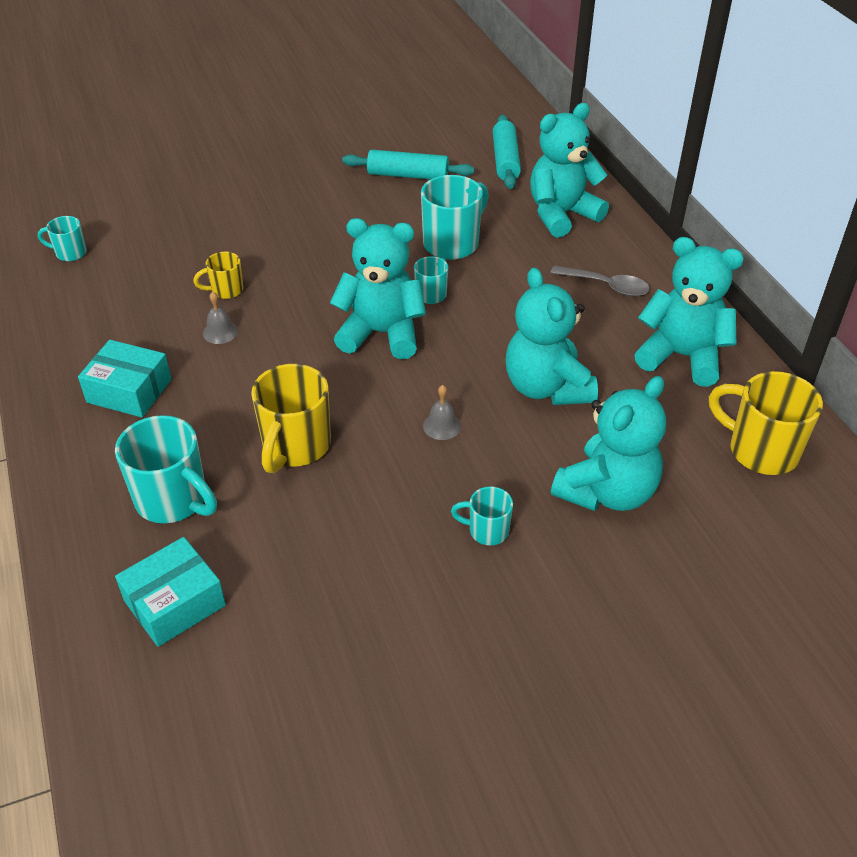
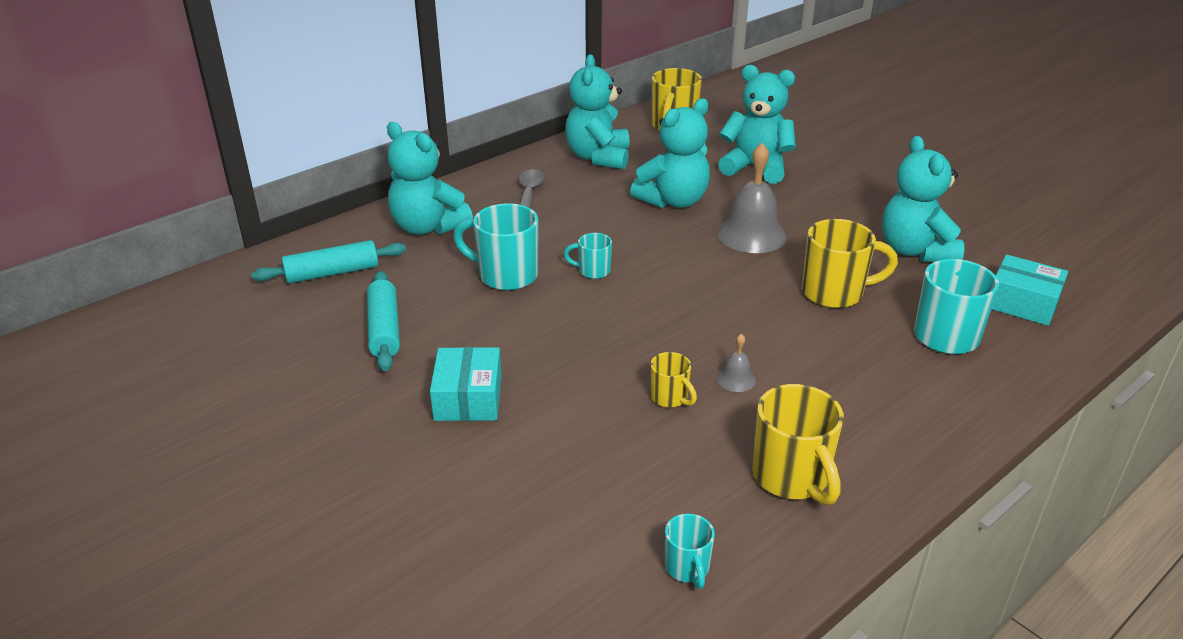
camera: 110 degrees left, 10 degrees down
(96, 323) = (792, 478): none -> yellow mug
(129, 391) = (862, 409): turquoise box -> turquoise box (468, 398)
(381, 333) = (667, 285): turquoise teddy bear -> turquoise teddy bear (915, 251)
(442, 426) = (751, 235): grey bell -> grey bell, size x2.17
(487, 530) = (830, 201): turquoise mug -> none

